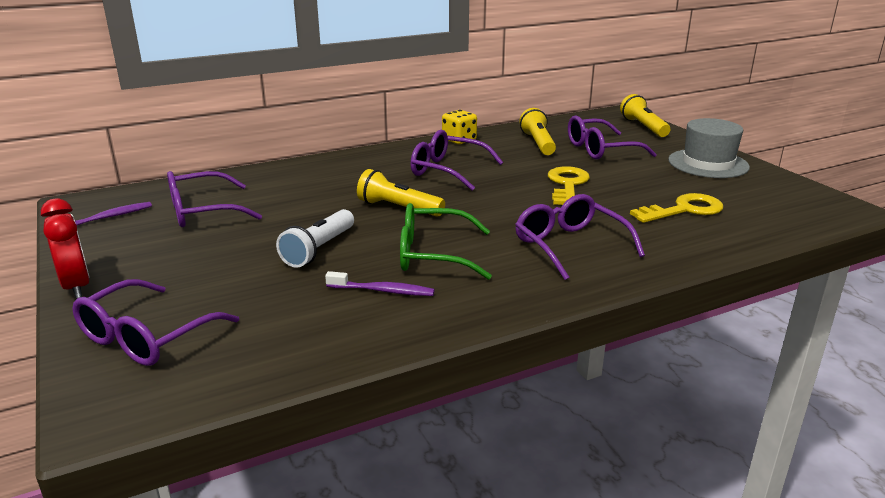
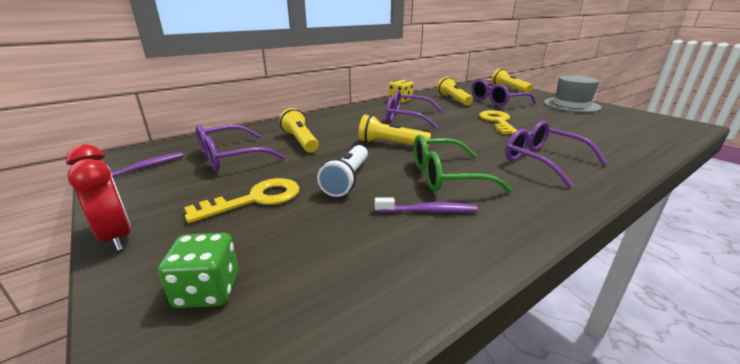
camera: 10 degrees left, 0 degrees up
(146, 337) = (208, 290): purple glasses -> green dice
(291, 196) = (300, 141): none -> yellow flashlight
(684, 210) = (591, 132): yellow key -> yellow key (255, 199)

